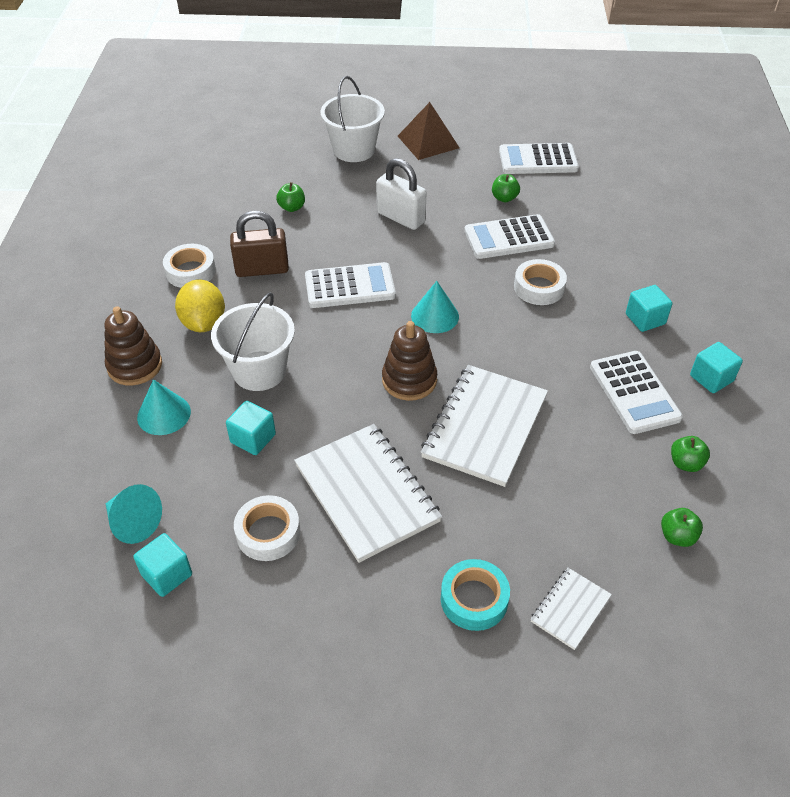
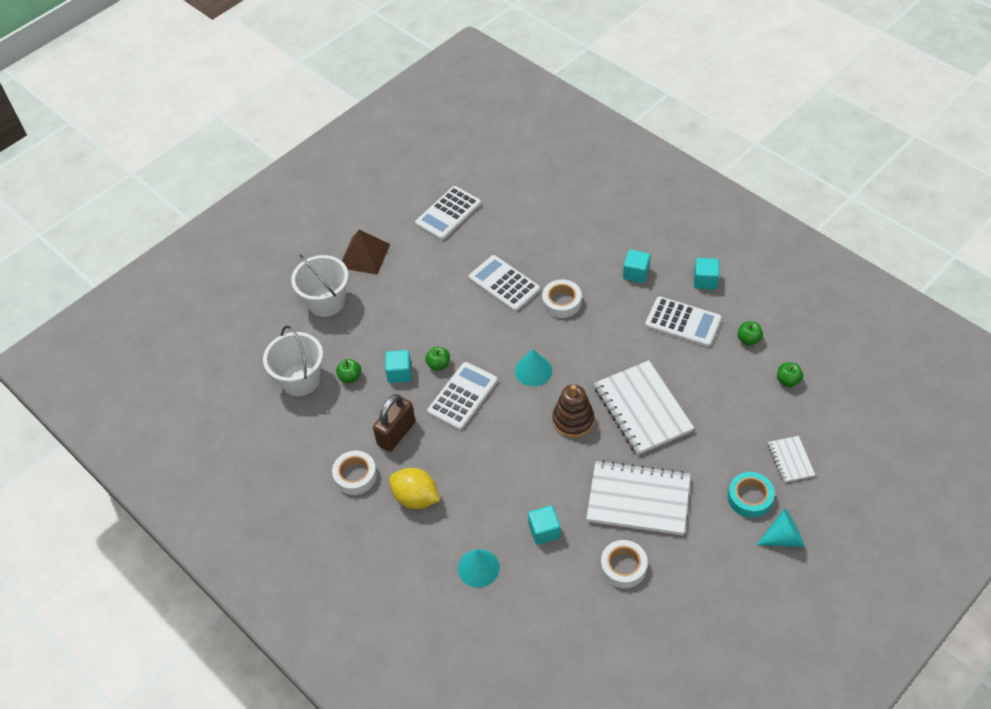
camera: 45 degrees left, 5 degrees up
(133, 523) = (554, 633): turquoise cone -> turquoise cone (783, 538)
(135, 366) = (418, 560): brown stacking toy -> none
(167, 574) = (609, 636): turquoise cube -> turquoise cube (399, 373)
(259, 371) = (490, 493): white bucket -> white bucket (300, 379)
(400, 218) = (425, 325): white padlock -> none
(504, 198) = (465, 258): green apple -> green apple (438, 364)
(508, 238) = (504, 284): white calculator -> white calculator turned 105 degrees clockwise

